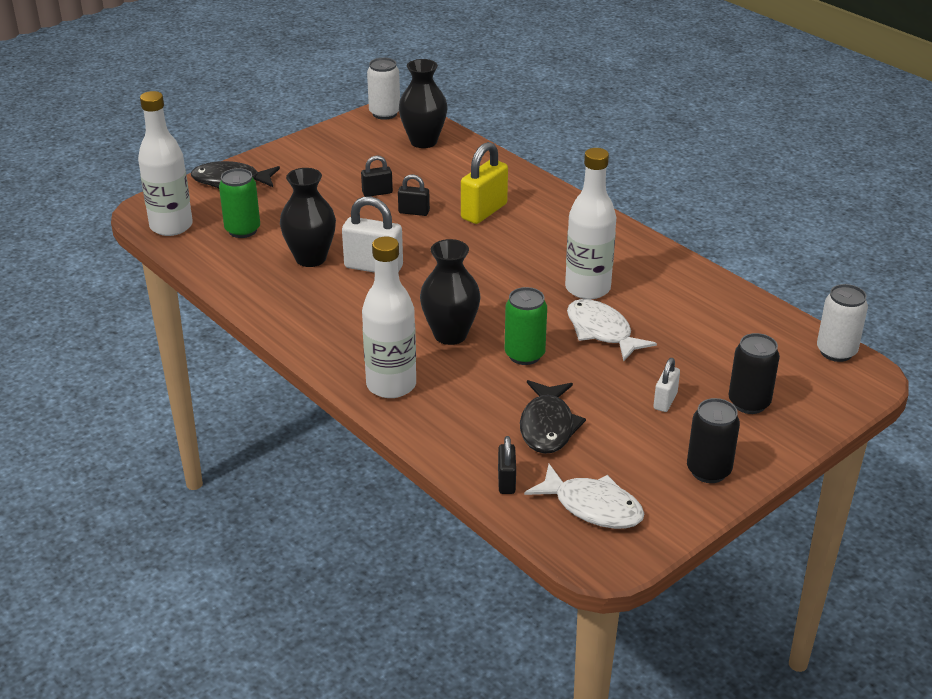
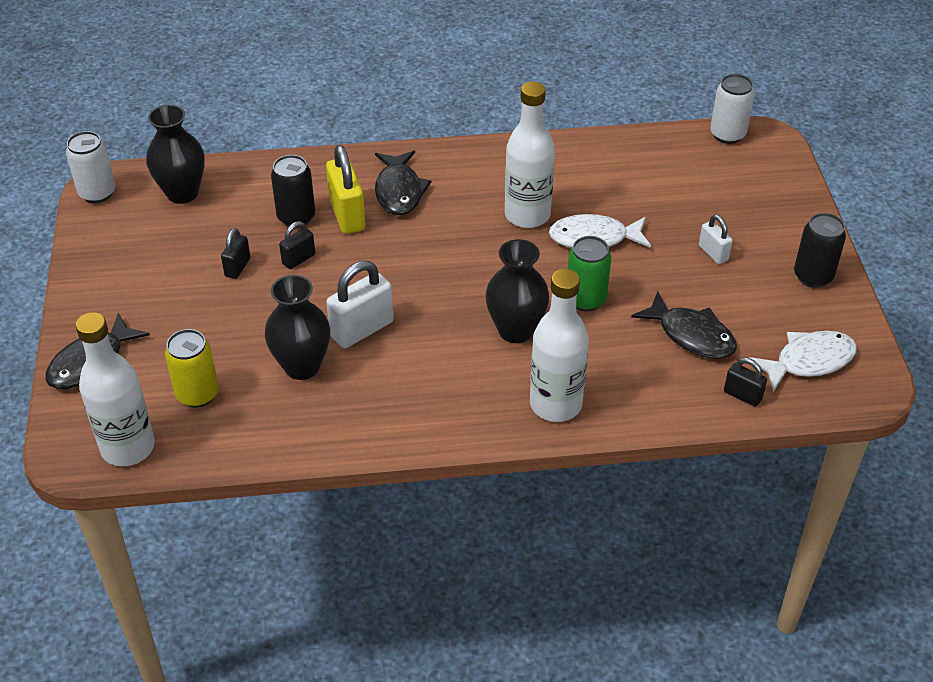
camera: 55 degrees left, 10 degrees up
(242, 230) = (197, 394): green can -> yellow can
(538, 221) = (399, 191): none -> black fish
(749, 403) = (751, 211): black can -> black can (296, 217)

